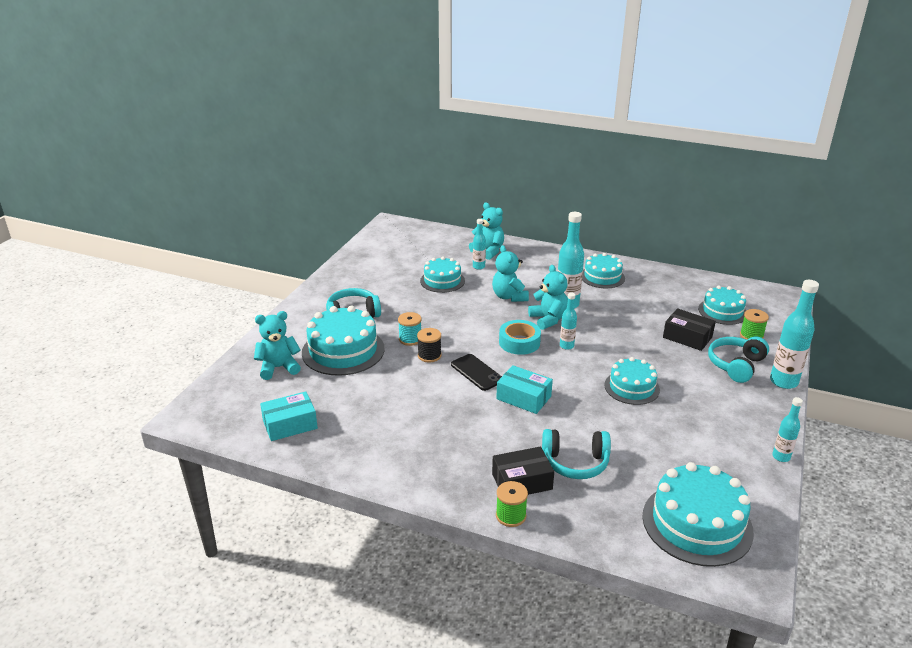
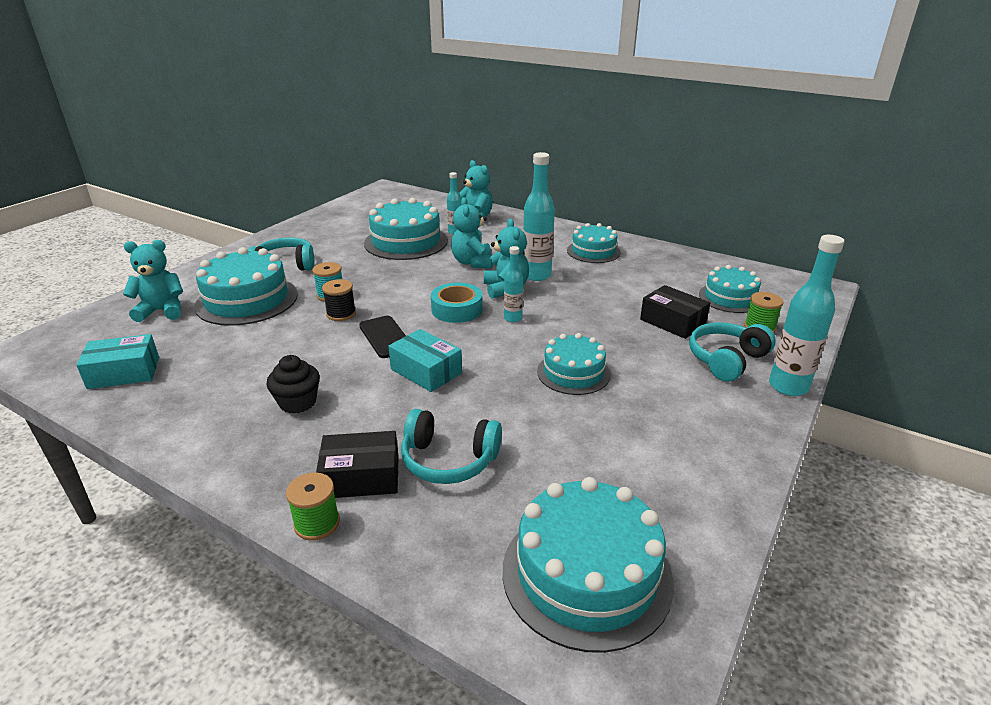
camera: 10 degrees right, 0 degrees up
(442, 281) = (406, 242): turquoise cake -> turquoise cake, size x1.61
(442, 433) = (298, 402): none -> black cupcake
(781, 457) = (754, 488): turquoise bottle -> none

